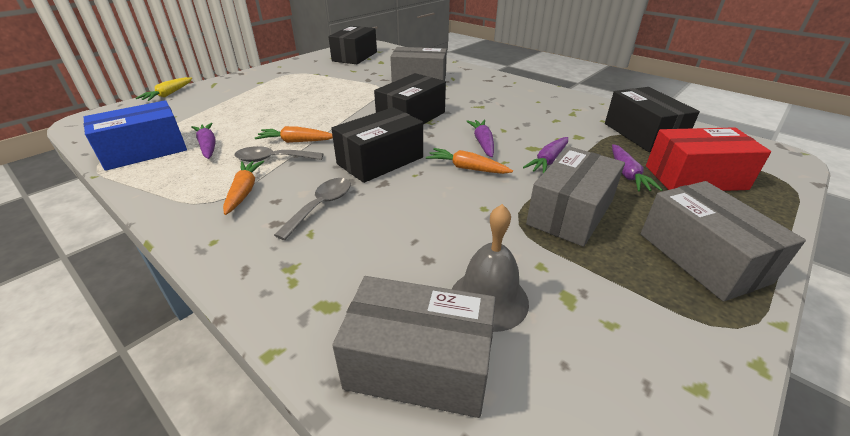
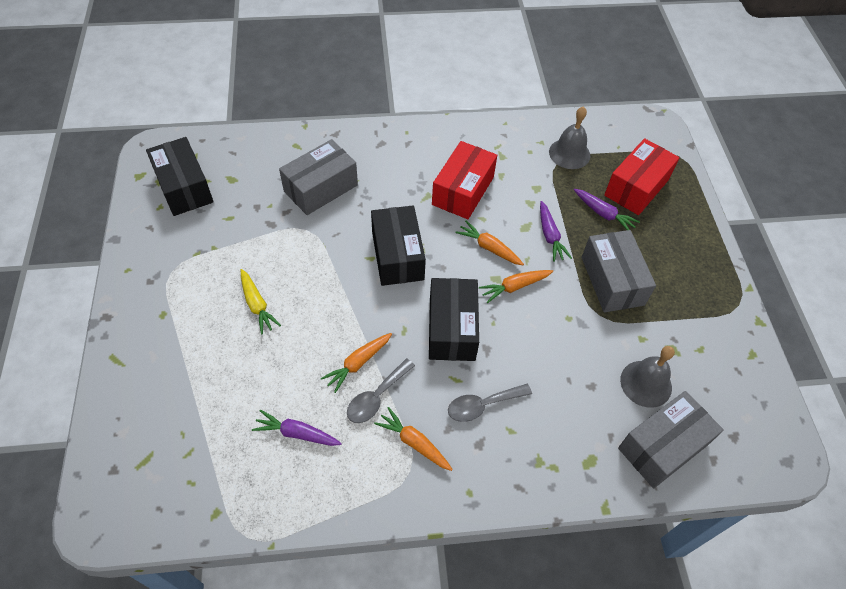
camera: 50 degrees left, 20 degrees up
(145, 151) = (254, 488): blue box -> none
(168, 94) = (99, 415): yellow carrot -> yellow carrot (257, 305)
(321, 206) = (482, 405): grey spoon -> grey spoon turned 90 degrees counterclockwise
(482, 143) = (489, 248): purple carrot -> orange carrot
(511, 114) = (463, 191): none -> red box
(642, 134) = (569, 153): black box -> grey bell
(702, 257) = (694, 265): grey box -> none

